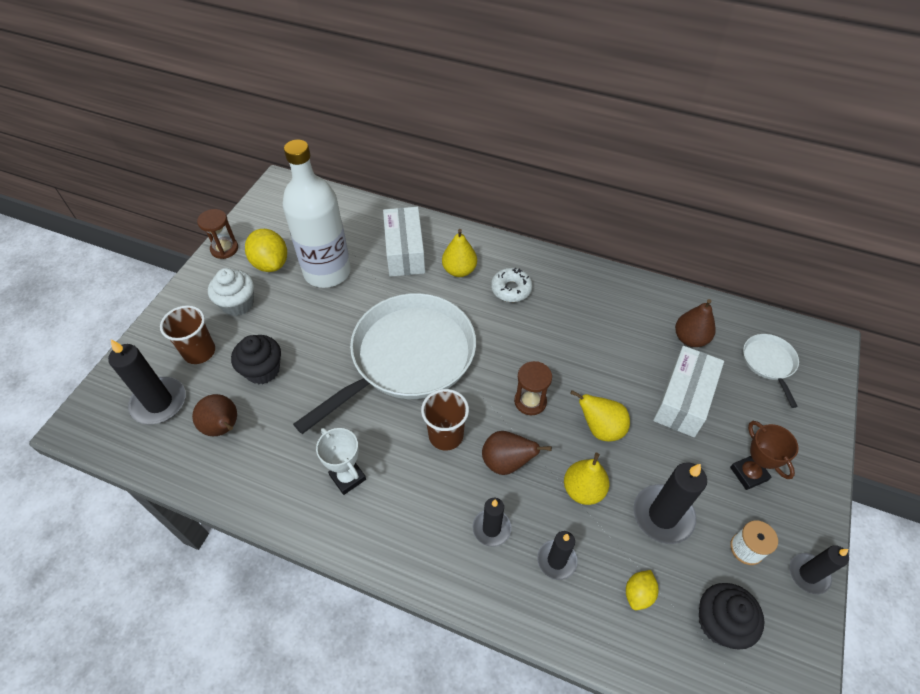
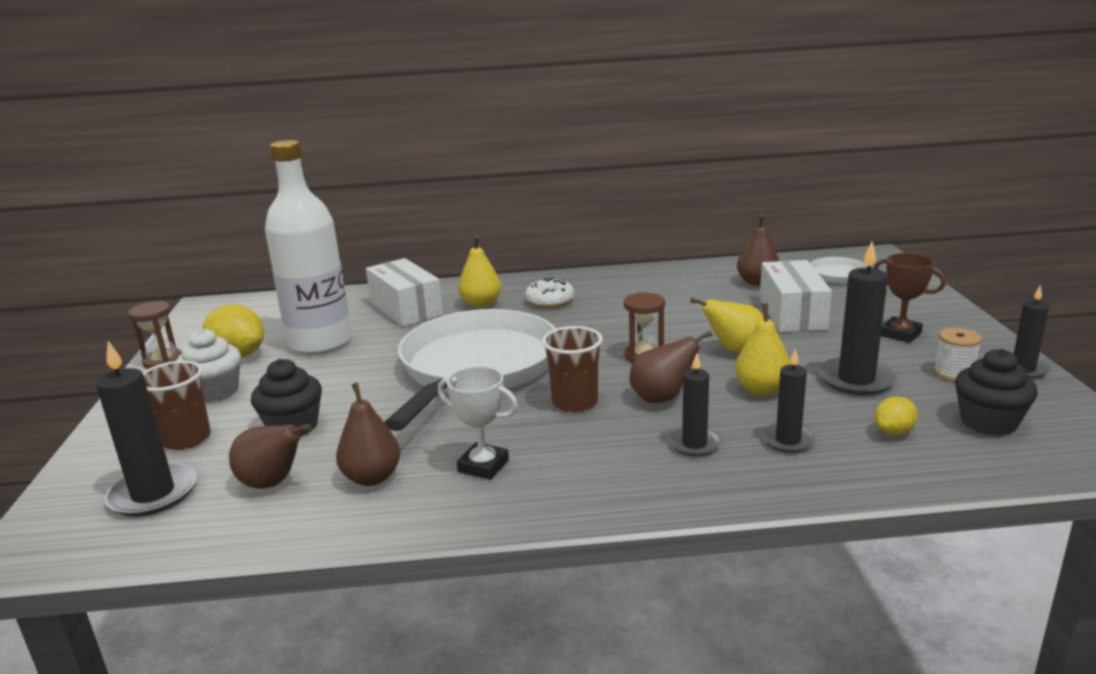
camera: 25 degrees left, 30 degrees down
(279, 453) = (372, 477): none -> brown pear
(638, 594) = (893, 432): yellow lemon -> yellow lemon turned 45 degrees clockwise

